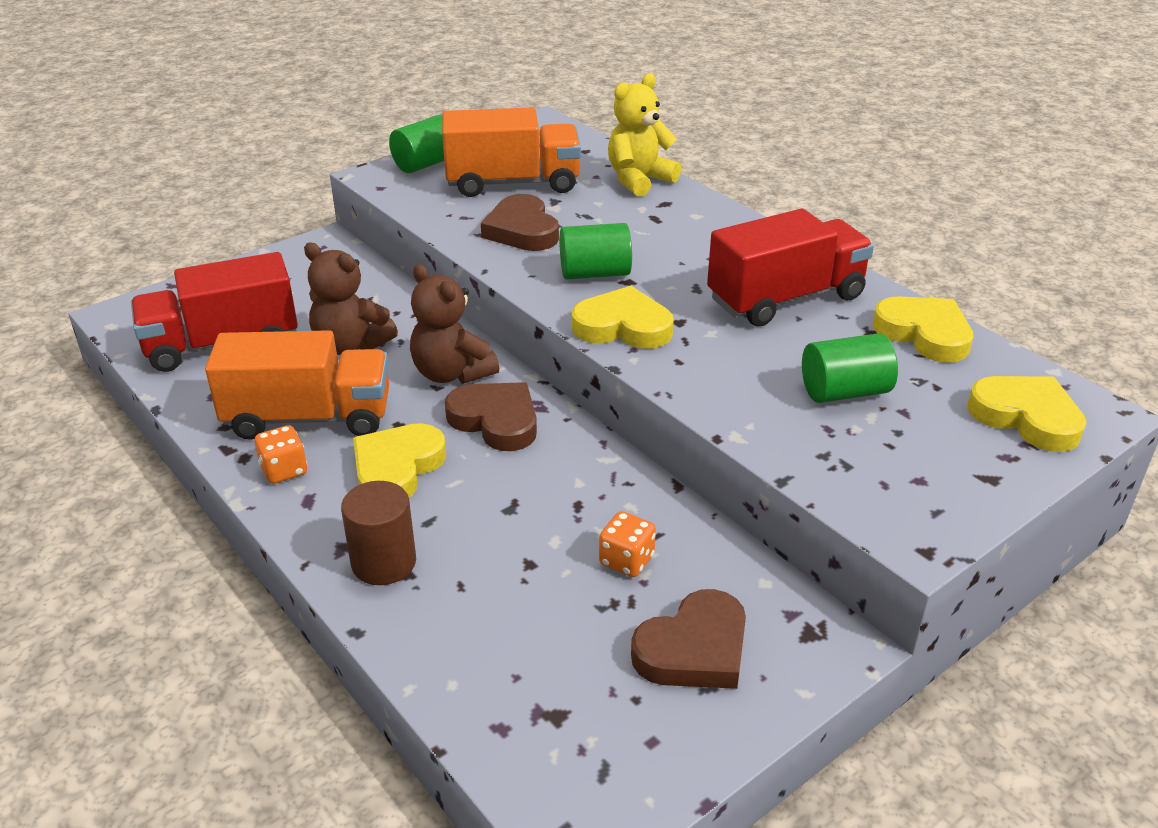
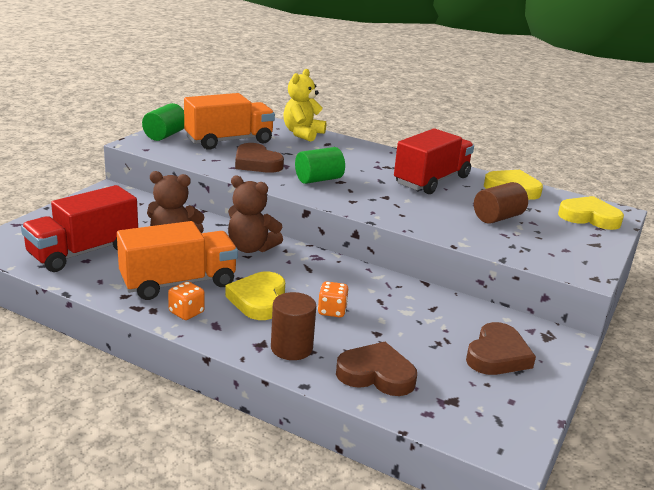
camera: 25 degrees left, 10 degrees down
(496, 421) = (298, 267): brown heart -> brown heart (376, 374)
(623, 326) = (357, 202): yellow heart -> none
(626, 560) = (428, 322): orange dice -> orange dice (332, 311)
(844, 392) = (497, 217): green cylinder -> brown cylinder

